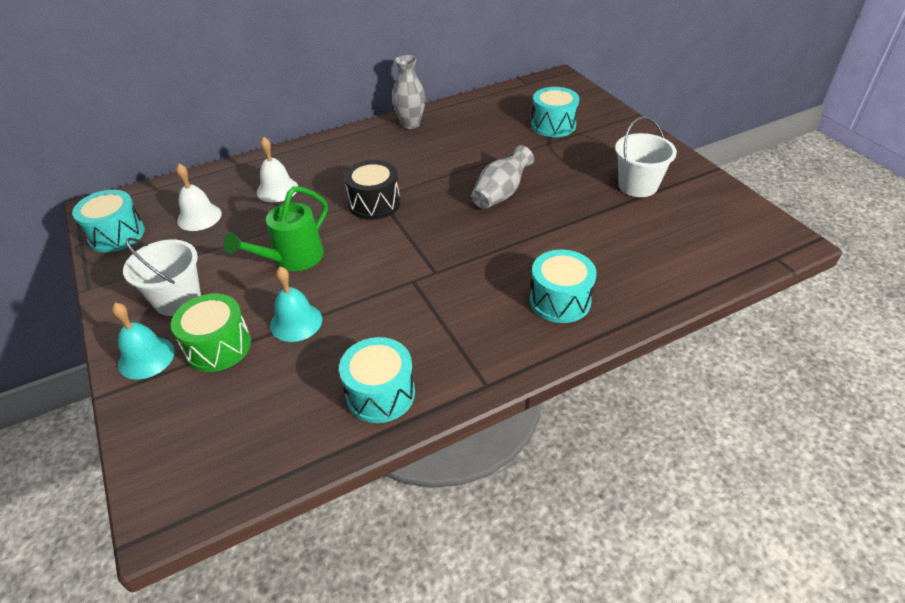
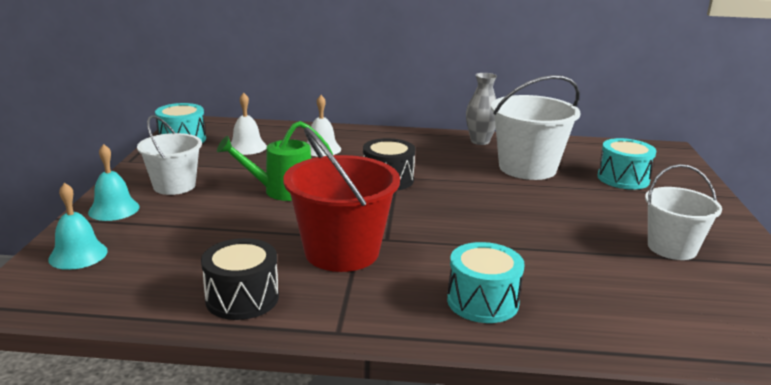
camera: 30 degrees right, 20 degrees down
(218, 346) = (166, 221): green drum -> none
(296, 322) = (236, 228): turquoise bell -> turquoise bell (78, 255)
(380, 394) = (242, 298): turquoise drum -> black drum
(413, 303) = (342, 252): none -> red bucket
(475, 142) = (527, 168): none -> white bucket
(501, 194) = (511, 208): grey vase -> none

